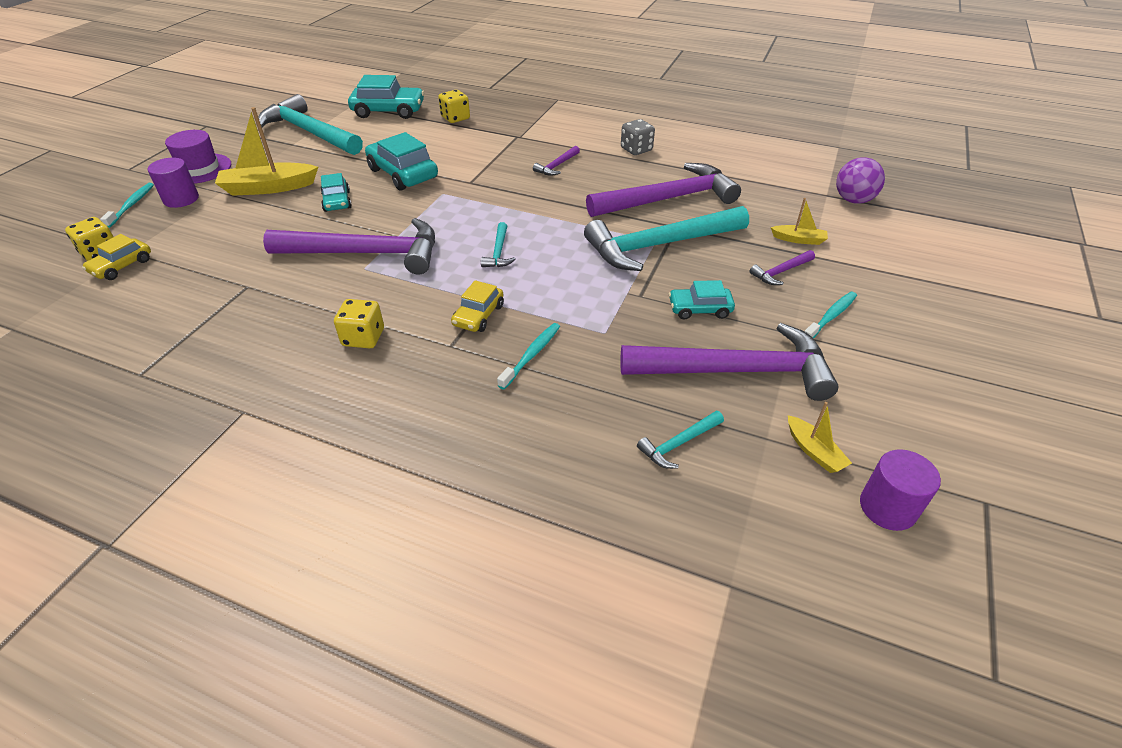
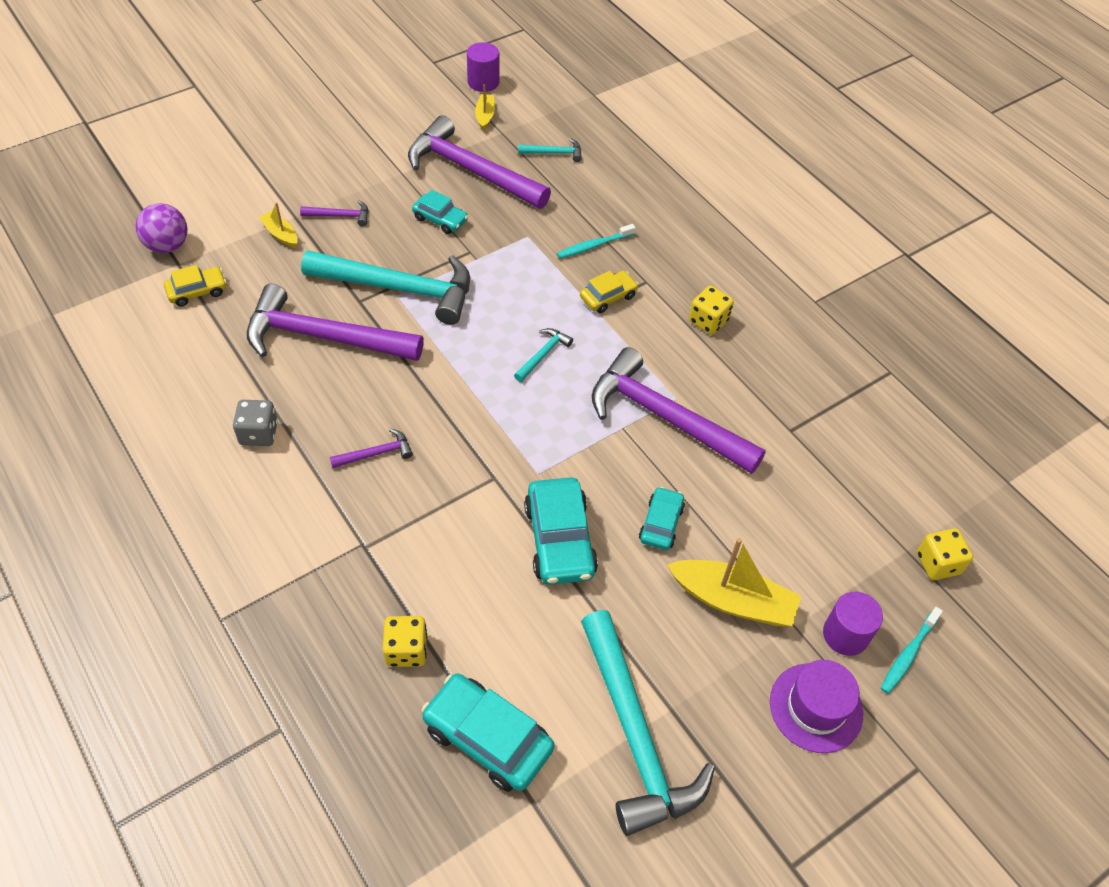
camera: 150 degrees left, 10 degrees up
(122, 266) = (913, 527): yellow car -> yellow car (197, 291)
(830, 317) = (360, 170): turquoise toothbrush -> none

